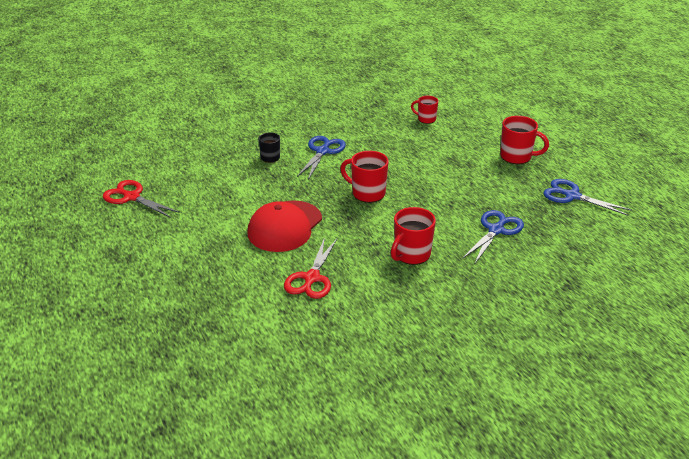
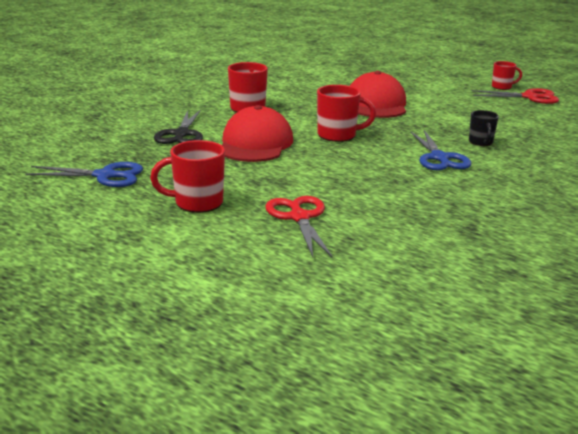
camera: 150 degrees right, 10 degrees down
(311, 278) = (311, 87): red scissors -> red scissors (299, 217)
(426, 119) = (370, 223): red mug -> red mug (502, 87)
(442, 201) = (255, 144): none -> red cap
(496, 230) = (181, 134): blue scissors -> black scissors

